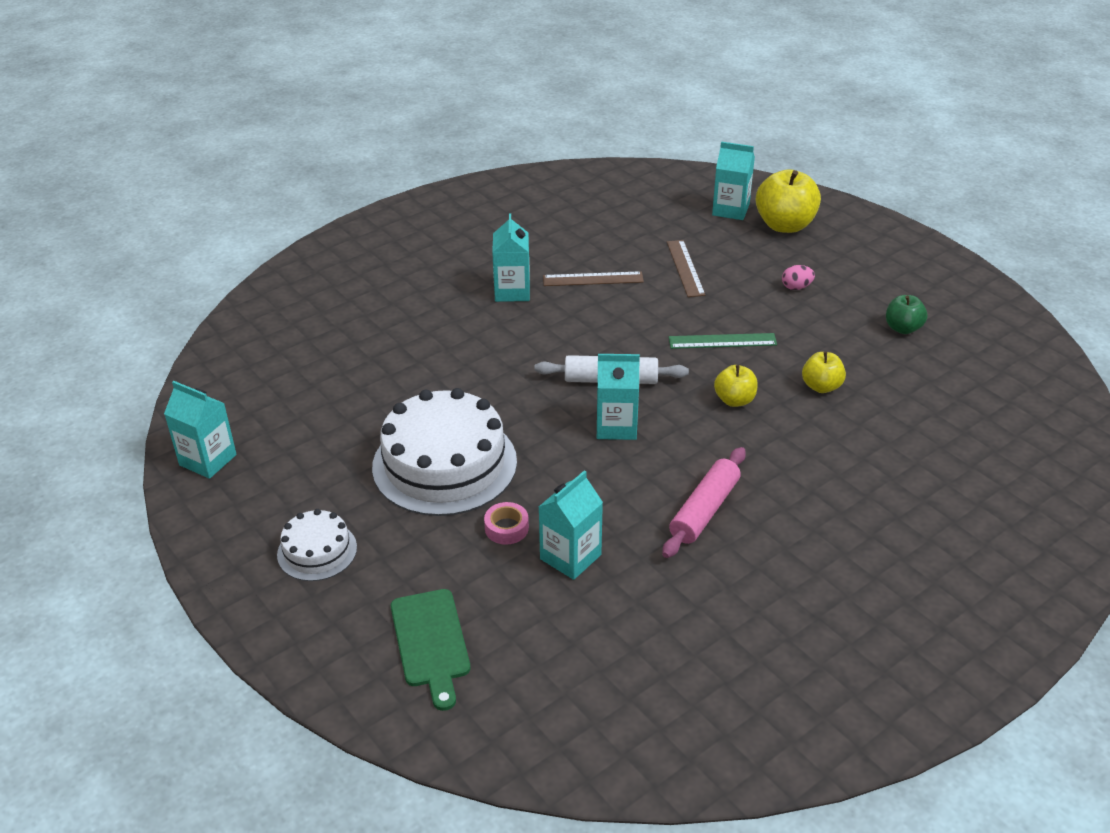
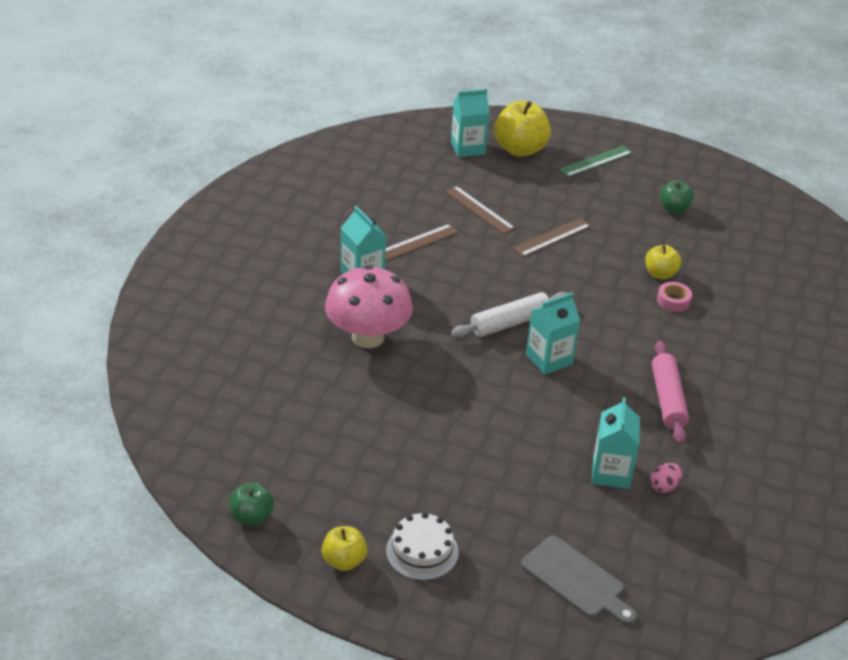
camera: 35 degrees left, 0 degrees up
(208, 460) = (252, 517): turquoise carton -> green apple
(431, 642) = (576, 580): green cutting board -> grey cutting board
(444, 464) = (451, 440): white cake -> none
(462, 346) = (368, 337): none -> pink mushroom
(506, 528) = (546, 471): pink tape -> pink tape (673, 301)
(722, 341) = (561, 262): green ruler -> green ruler (595, 161)
(734, 400) = (612, 306): yellow apple -> yellow apple (344, 561)
(736, 315) = (552, 237): none -> brown ruler
(796, 287) = (574, 199): pink egg -> pink egg (664, 487)

